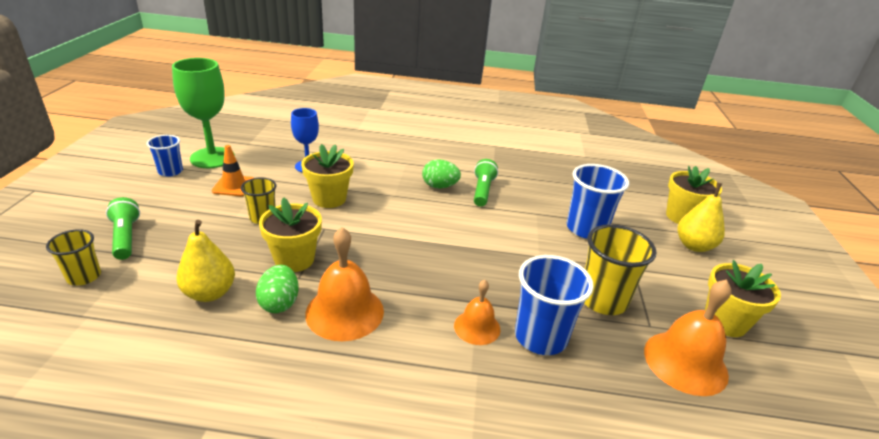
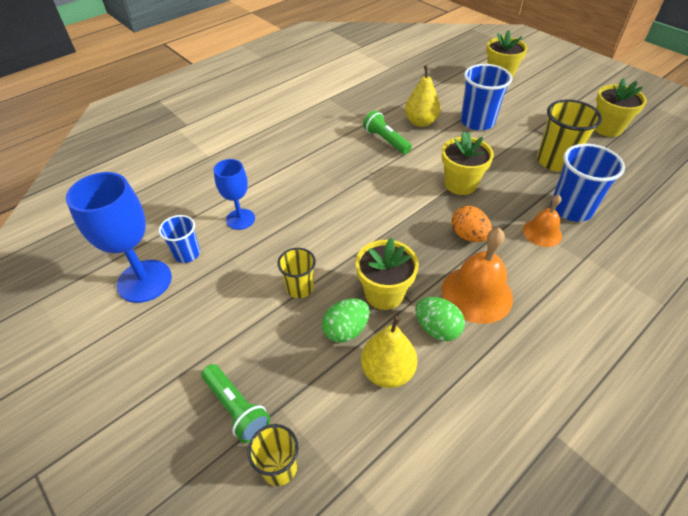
camera: 45 degrees left, 15 degrees up
(126, 237) = (236, 408): green flashlight -> green flashlight turned 150 degrees counterclockwise
(170, 171) = (135, 326): blue cup -> blue cup (187, 254)
(212, 158) = (144, 281): green goblet -> blue goblet
(234, 186) = (221, 286): orange traffic cone -> none
(329, 199) = (311, 230): yellow flower pot -> yellow flower pot (460, 184)
(415, 280) = (468, 236): none -> orange egg
(439, 186) = (357, 158): green egg -> green egg (346, 330)
(685, 362) = (629, 165): orange bell -> none
(694, 246) = (532, 92): yellow pear -> yellow pear (420, 122)

